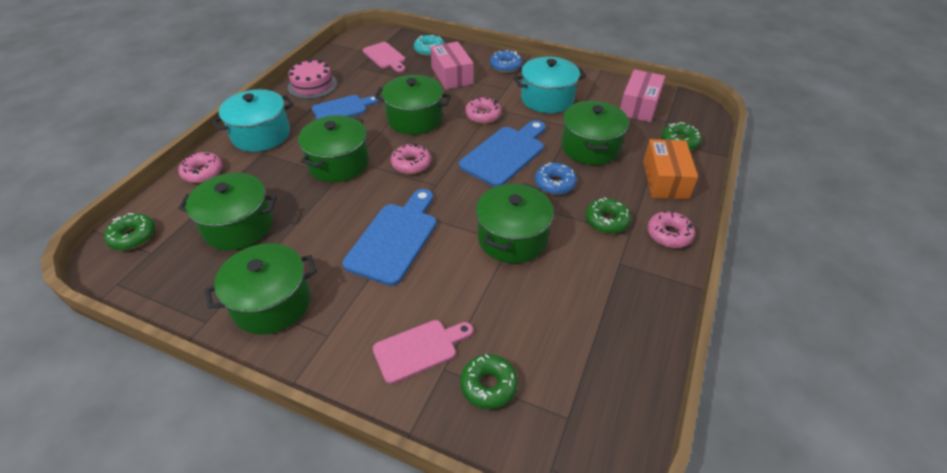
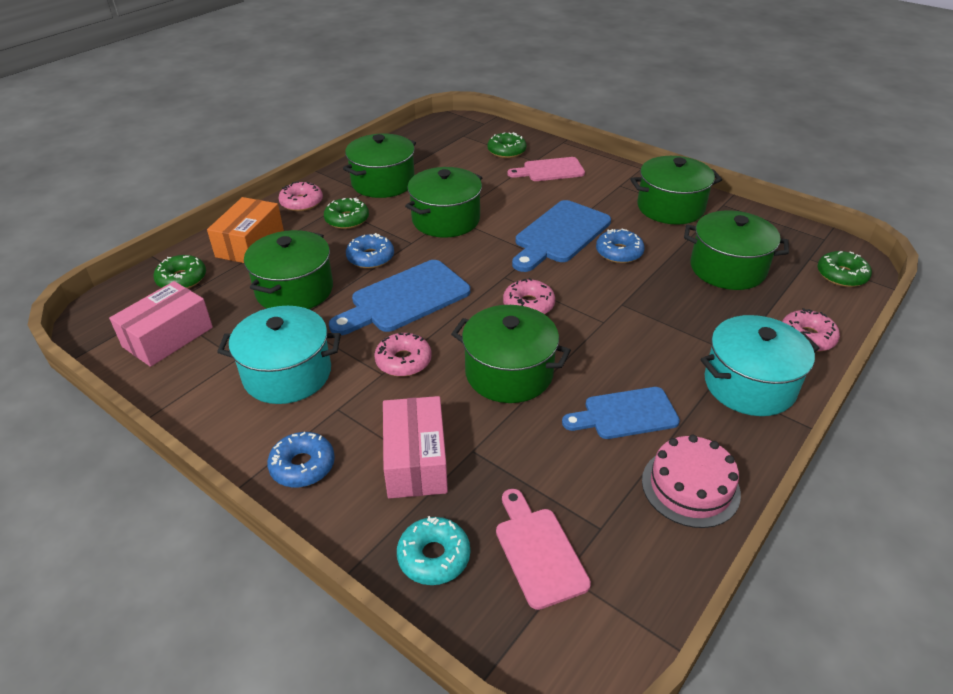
camera: 165 degrees left, 5 degrees down
(337, 227) = (619, 252): none -> blue donut
(338, 163) = (623, 321): green pot -> green pot (383, 183)

